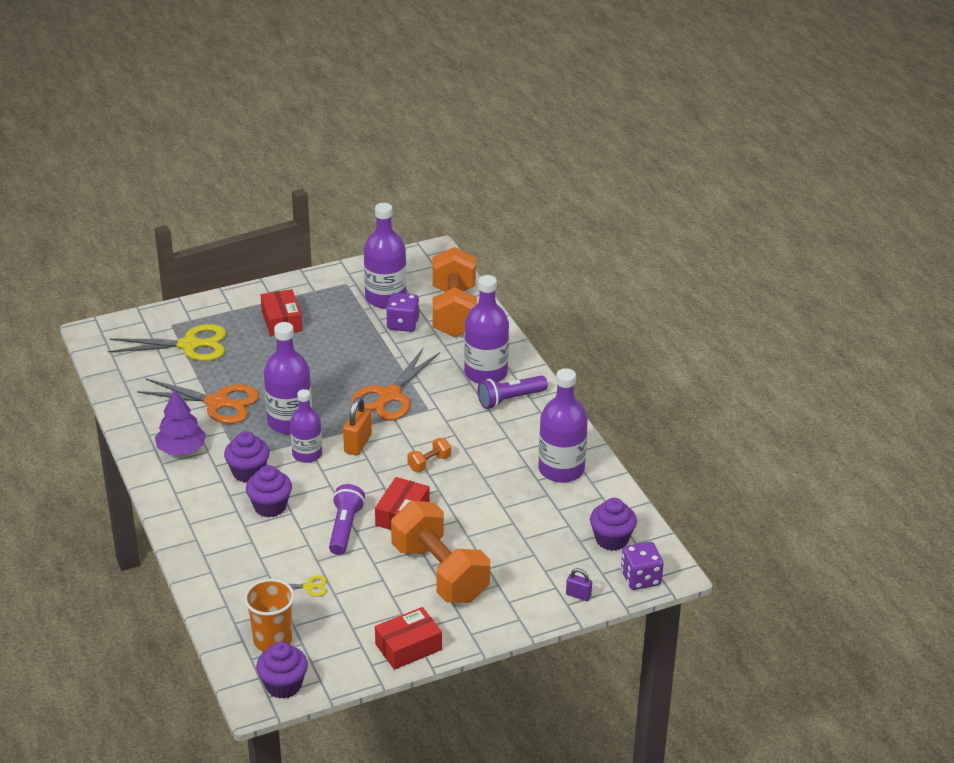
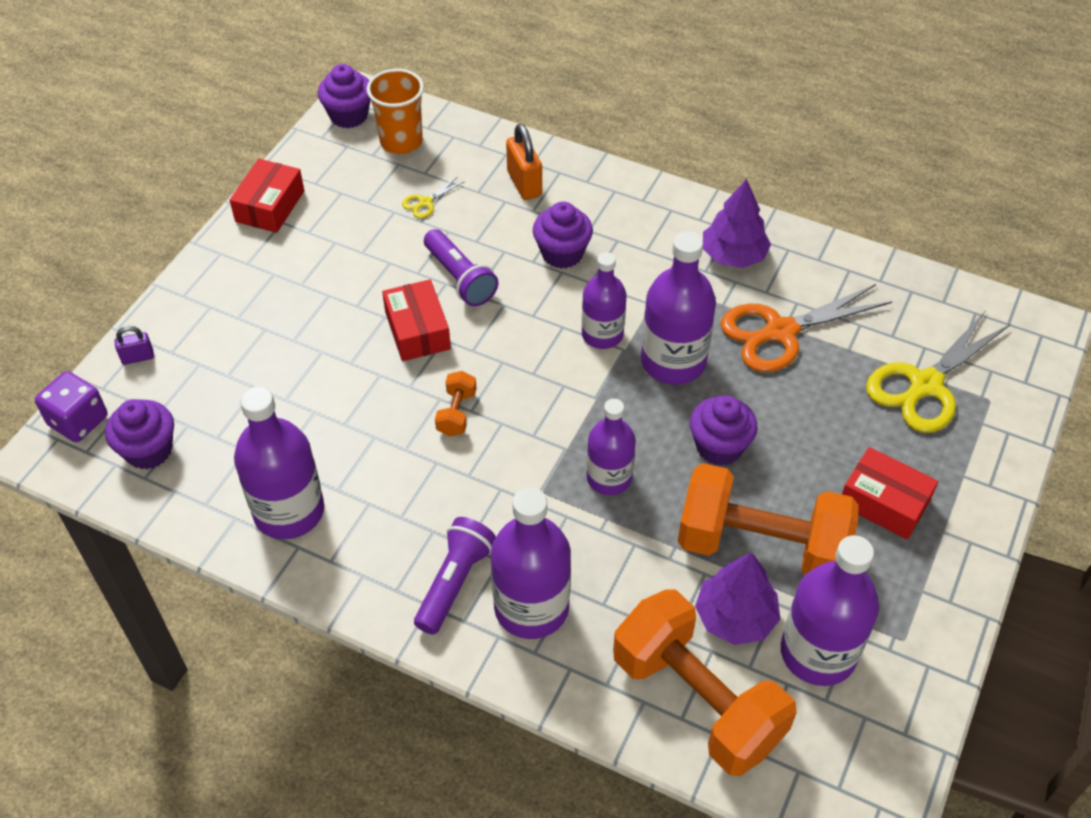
camera: 140 degrees right, 15 degrees up
(248, 472) = (633, 274): purple cupcake -> purple cupcake (719, 447)
(358, 444) = (565, 384): orange padlock -> orange padlock (524, 184)
(389, 396) = (609, 478): orange scissors -> purple bottle
(403, 324) = (735, 617): purple dice -> purple tree
(440, 573) = (311, 292): orange dumbbell -> orange dumbbell (761, 546)

